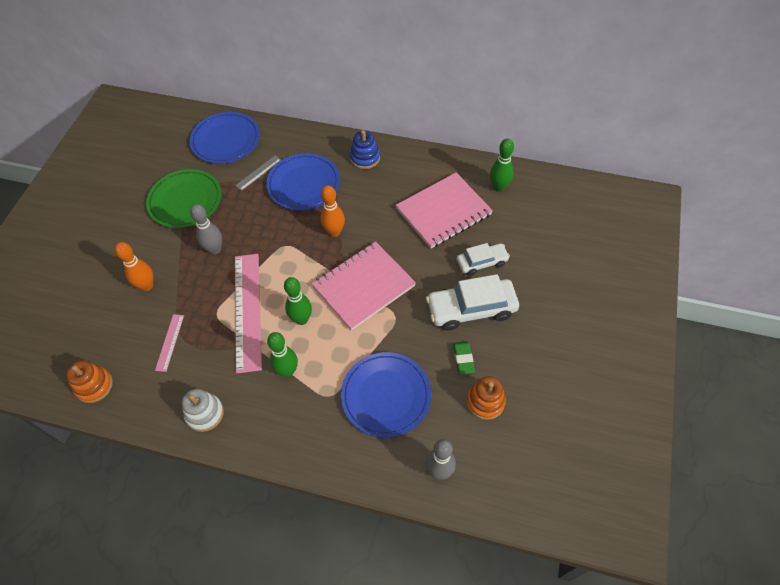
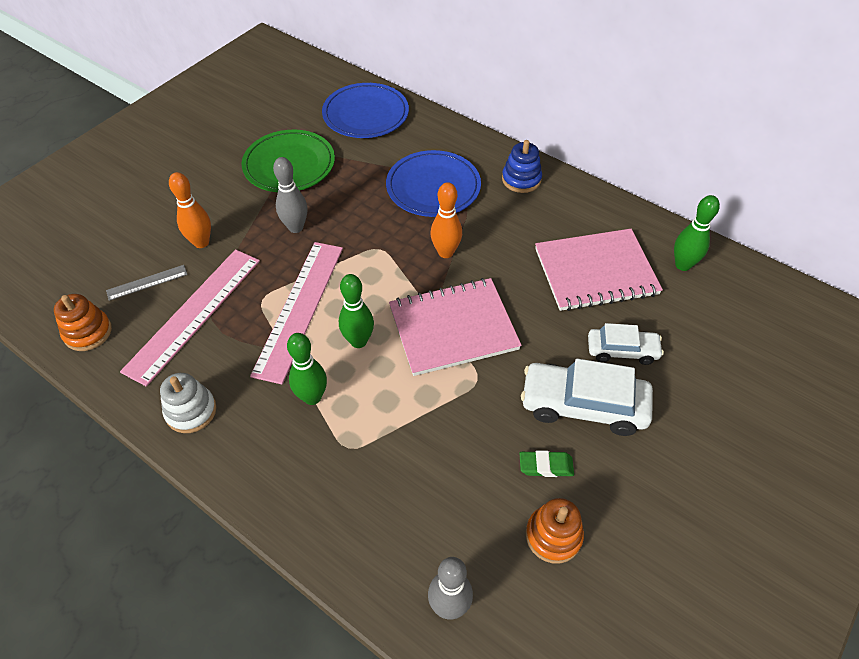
camera: 20 degrees right, 5 degrees down
(169, 342) = (194, 313): pink ruler -> pink ruler, size x2.18
(258, 172) = (386, 159): grey ruler -> grey ruler (147, 282)
(386, 396) = (421, 475): blue plate -> none
(463, 359) = (546, 466): green eraser -> green eraser turned 75 degrees clockwise

